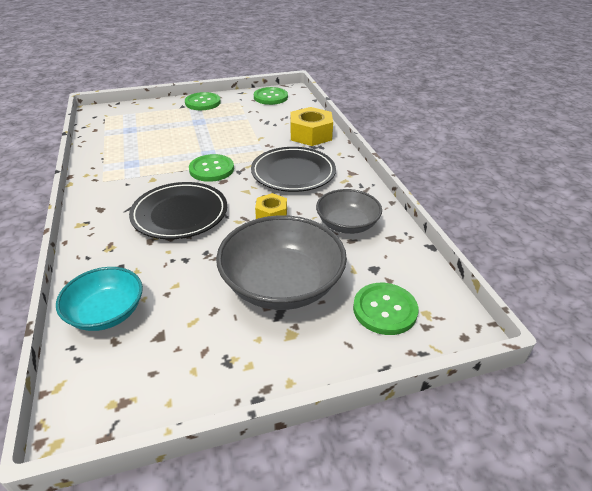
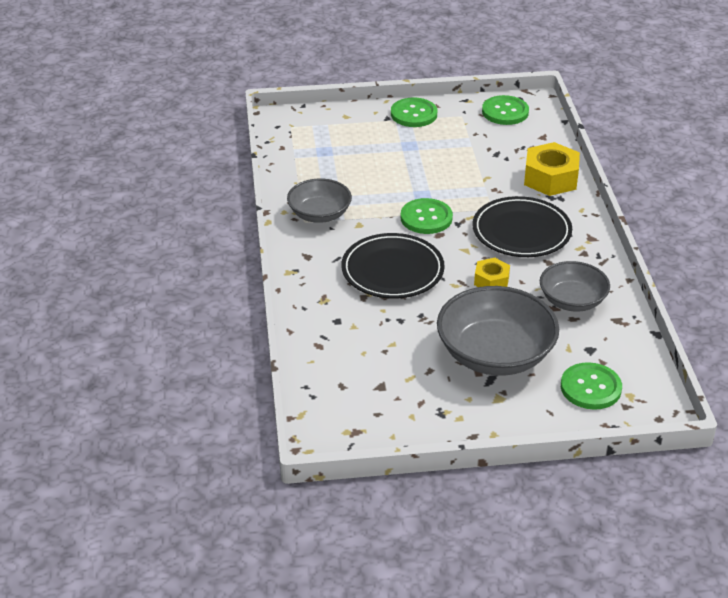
camera: 10 degrees right, 0 degrees up
(106, 313) = (331, 361): turquoise bowl -> none
(118, 174) = (319, 214): none -> grey bowl

